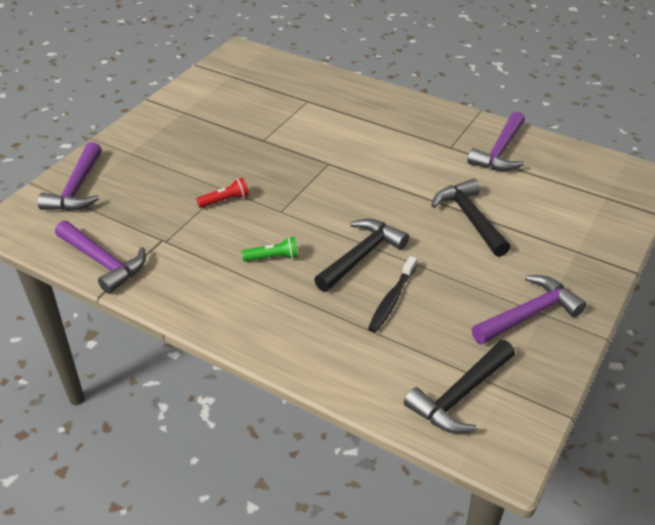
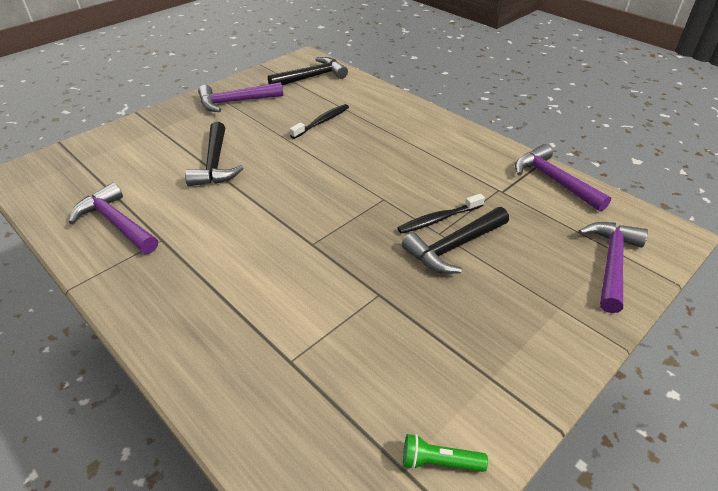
camera: 165 degrees left, 0 degrees up
(225, 200) = (438, 219): red flashlight -> black toothbrush
(272, 257) = (402, 161): green flashlight -> green flashlight (439, 462)
(361, 256) = (327, 151): black hammer -> black hammer (454, 247)
(500, 152) = (116, 223): purple hammer -> purple hammer turned 90 degrees counterclockwise

